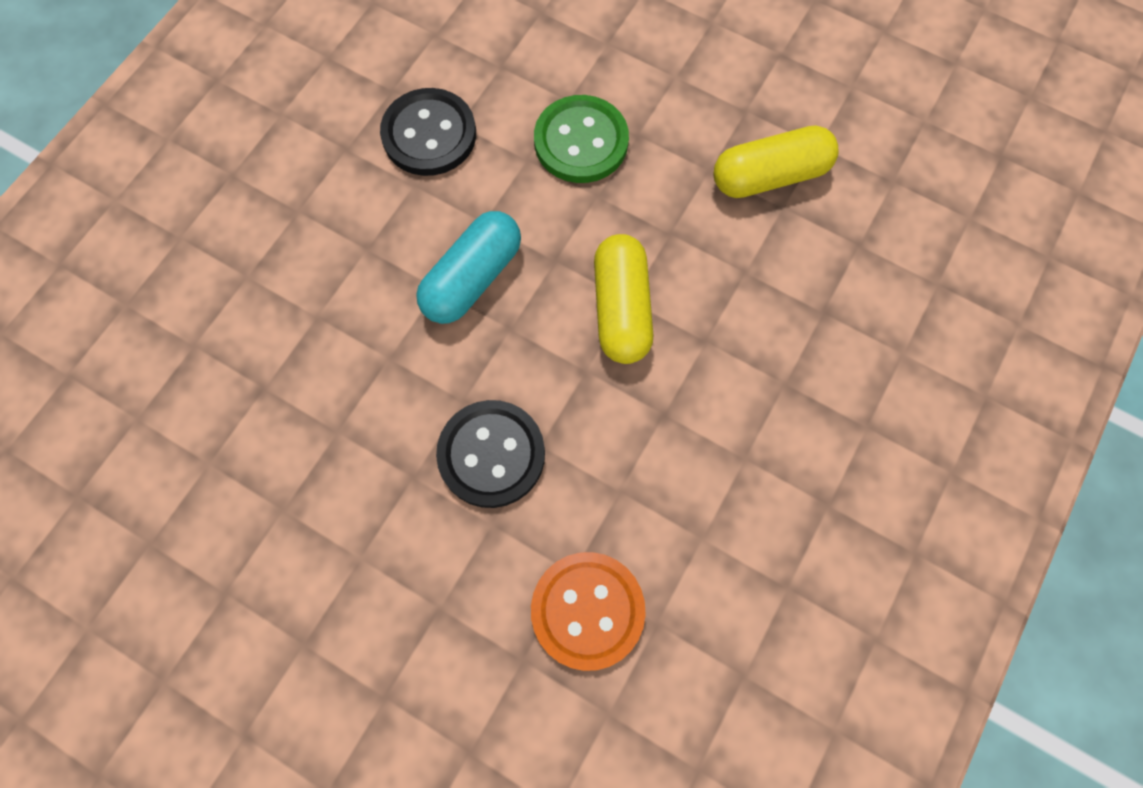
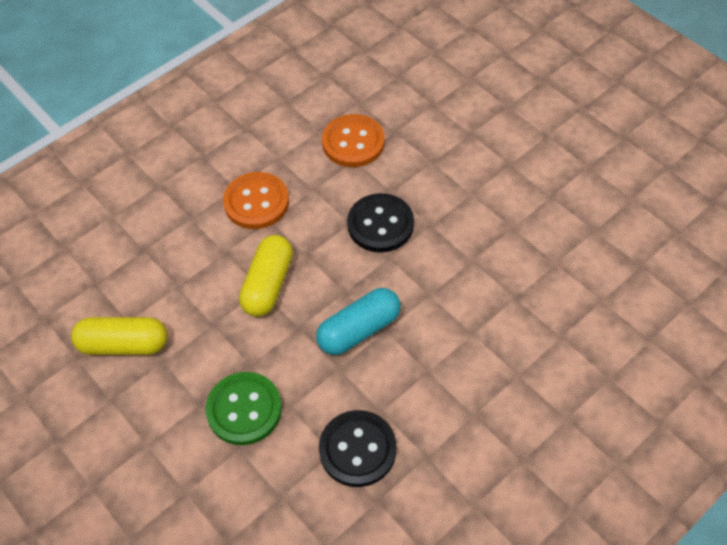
camera: 160 degrees left, 15 degrees down
(699, 439) = (256, 202): none -> orange button

